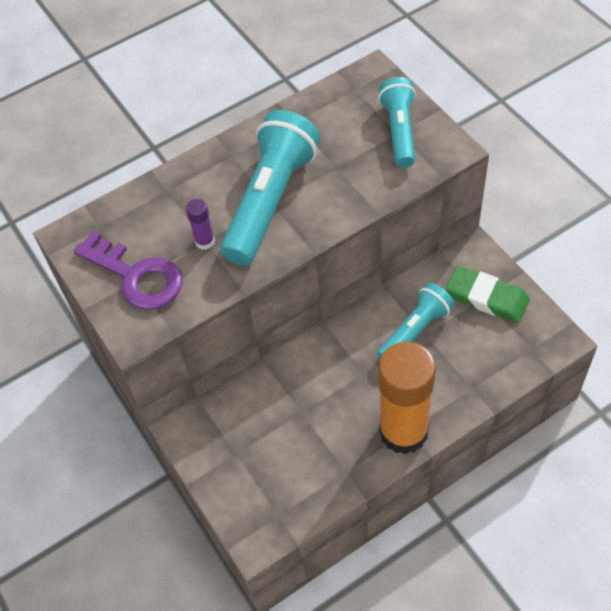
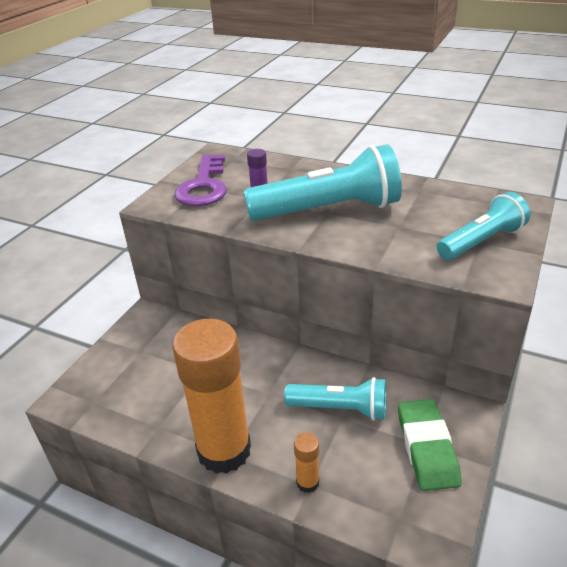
camera: 55 degrees right, 20 degrees down
(469, 388) = (307, 482): none -> orange glue stick

